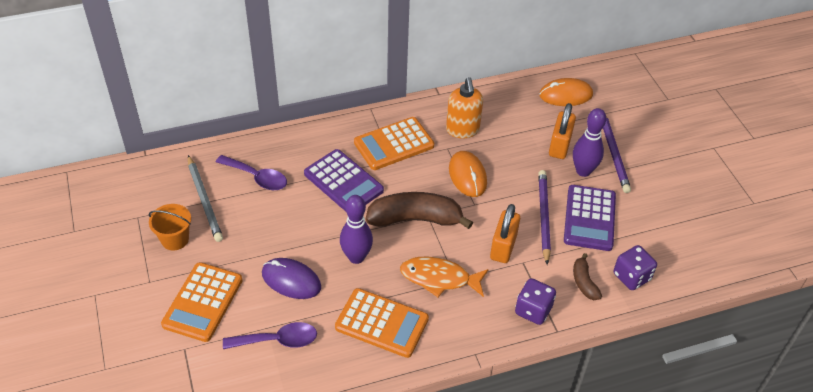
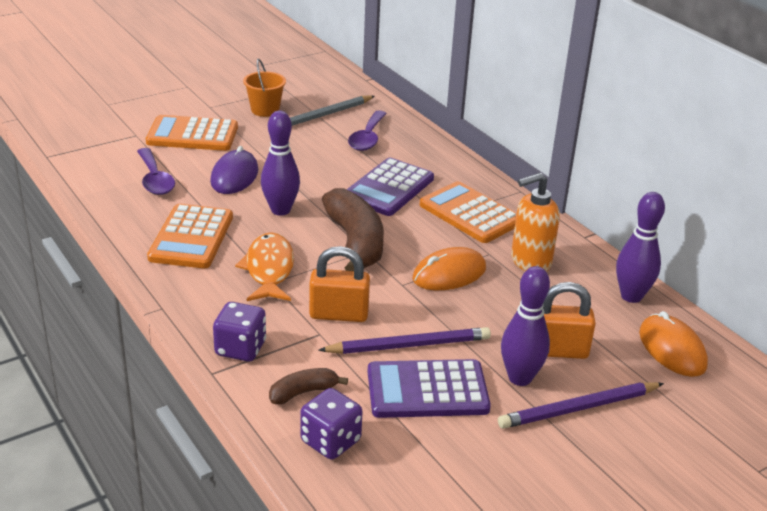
camera: 75 degrees right, 15 degrees down
(511, 94) = (631, 296): none -> purple bowling pin

